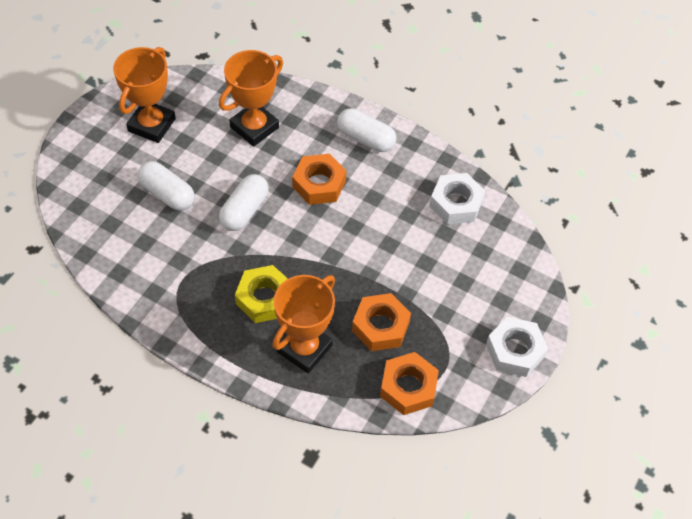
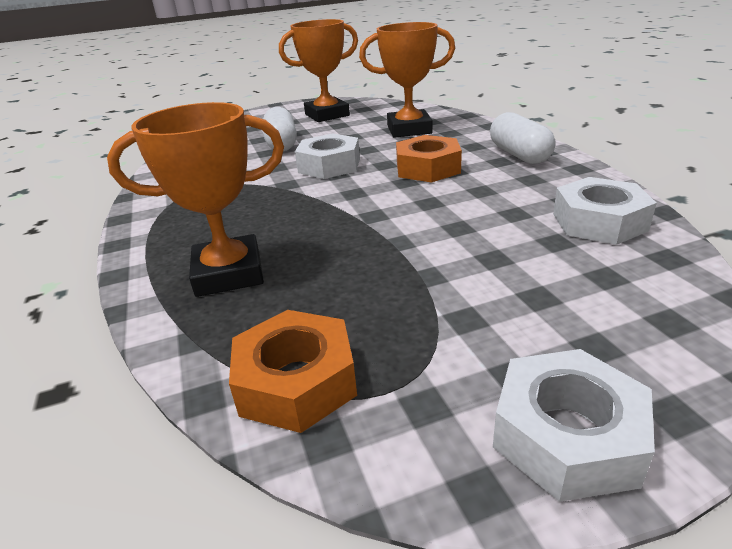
camera: 45 degrees right, 25 degrees down
(244, 210) = (329, 165): white capsule -> white nut
(264, 298) = (255, 220): yellow nut -> none
(380, 326) = (349, 293): orange nut -> none

